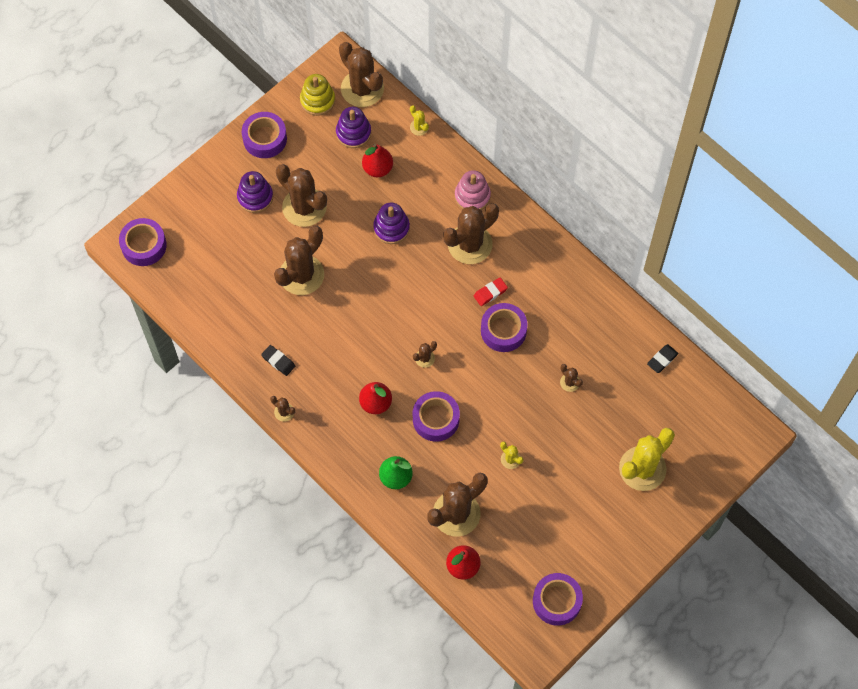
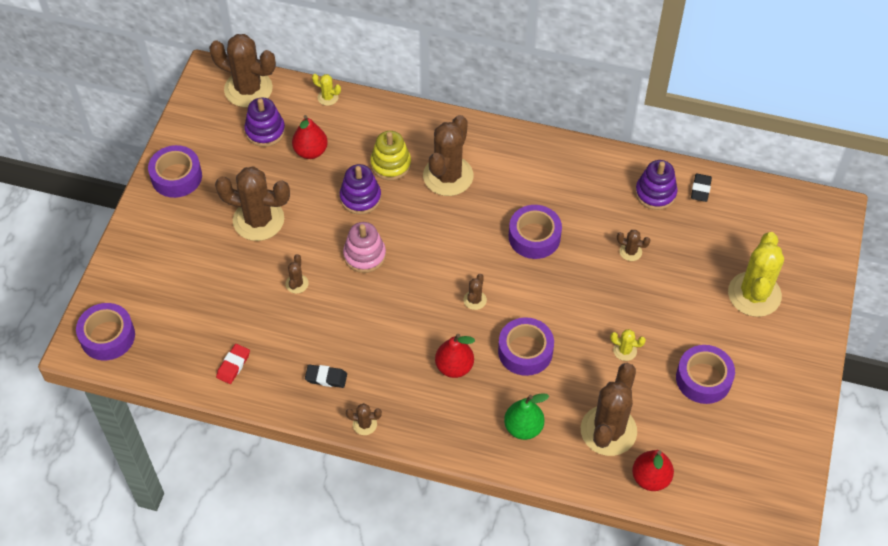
camera: 30 degrees left, 10 degrees down
(255, 197) = (200, 234): purple stacking toy -> purple stacking toy (655, 193)
(301, 275) = (297, 284): brown cactus -> brown cactus, size x0.43
(317, 100) = (209, 119): yellow stacking toy -> yellow stacking toy (390, 164)
(472, 196) = (421, 133): pink stacking toy -> pink stacking toy (364, 255)
(490, 293) = (498, 209): red eraser -> red eraser (233, 365)
(557, 601) = (765, 461): purple tape -> purple tape (703, 379)

